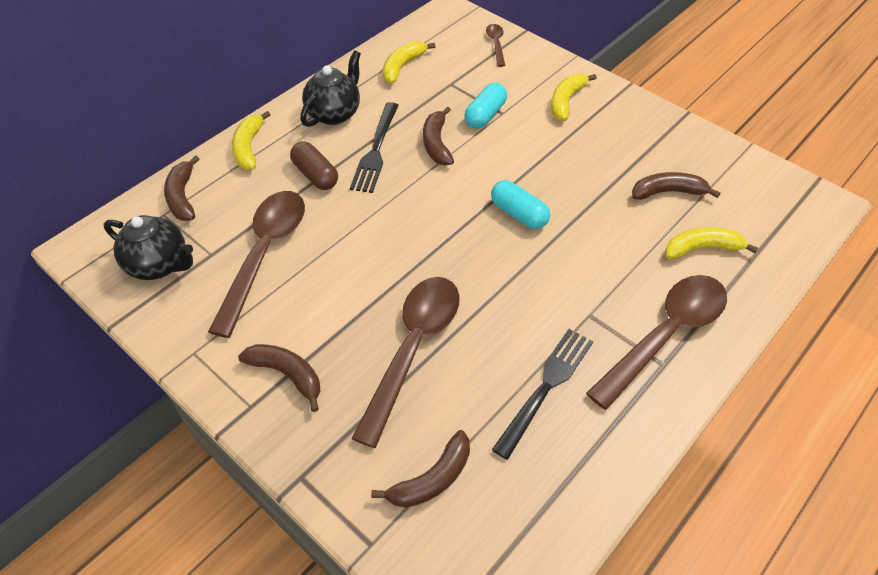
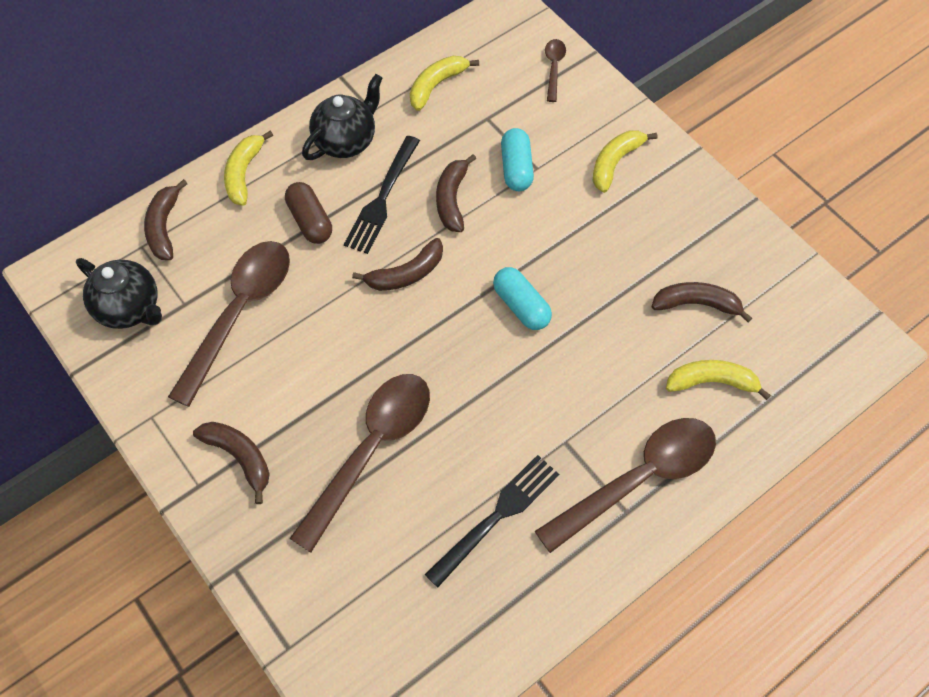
camera: 10 degrees right, 10 degrees up
(432, 479) = (359, 593): brown banana -> brown banana (406, 274)
(485, 115) = (516, 168): turquoise capsule -> turquoise capsule turned 45 degrees counterclockwise

